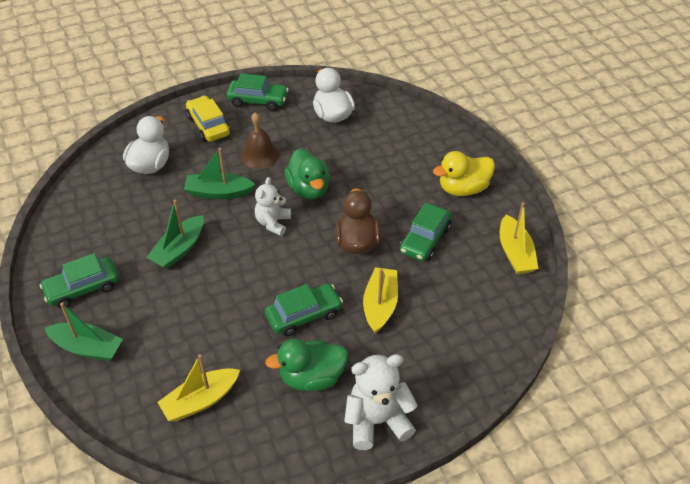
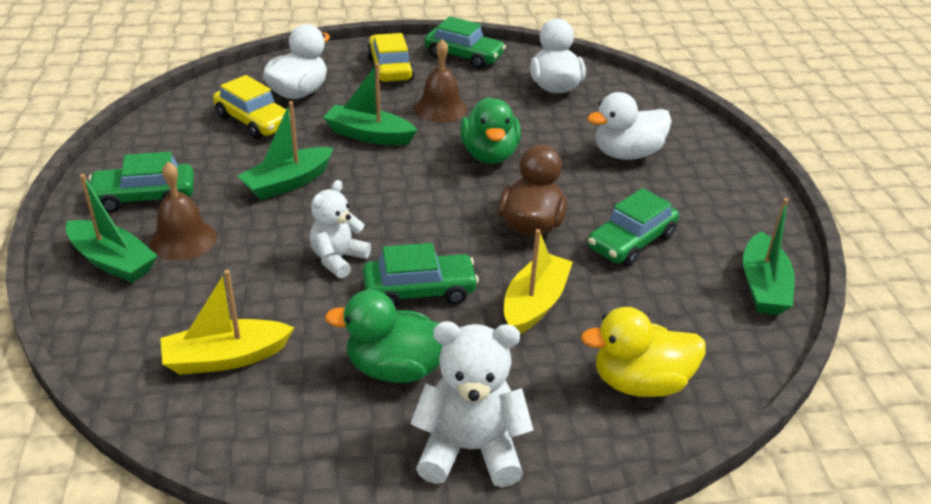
camera: 15 degrees right, 10 degrees down
(128, 317) = (183, 239): none -> brown bell
(130, 200) = (254, 121): none -> yellow car
(273, 223) = (425, 180): white teddy bear -> white teddy bear (338, 259)
(400, 165) = (626, 154): none -> white duck
(463, 188) = (708, 196): yellow duck -> yellow duck (640, 383)
(515, 253) = (763, 286): yellow boat -> green boat

